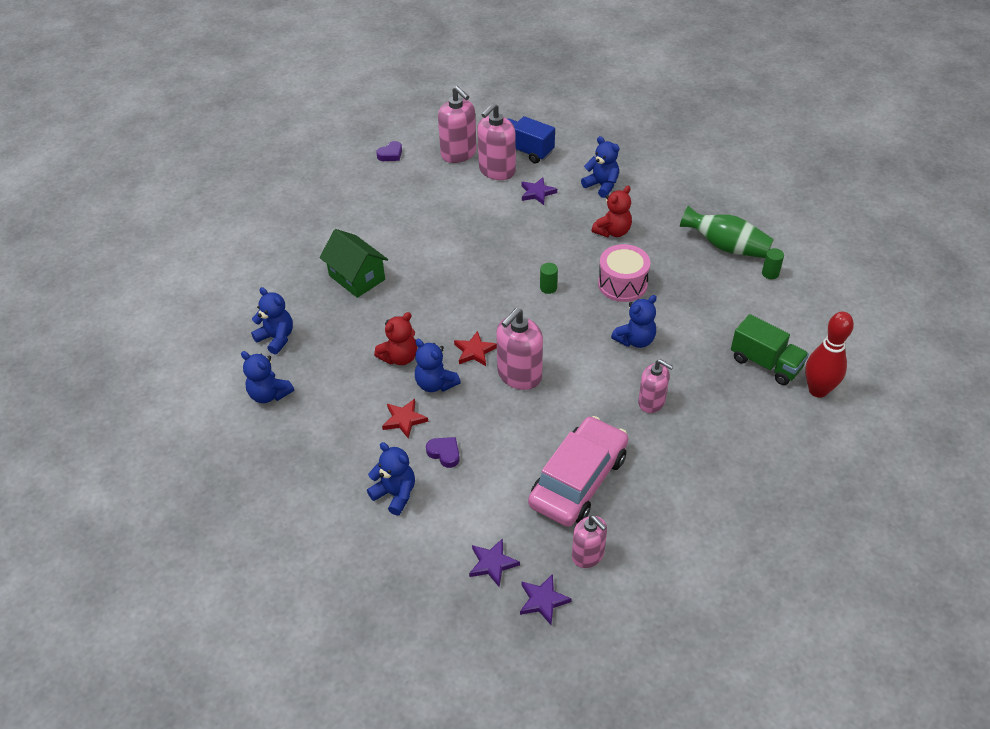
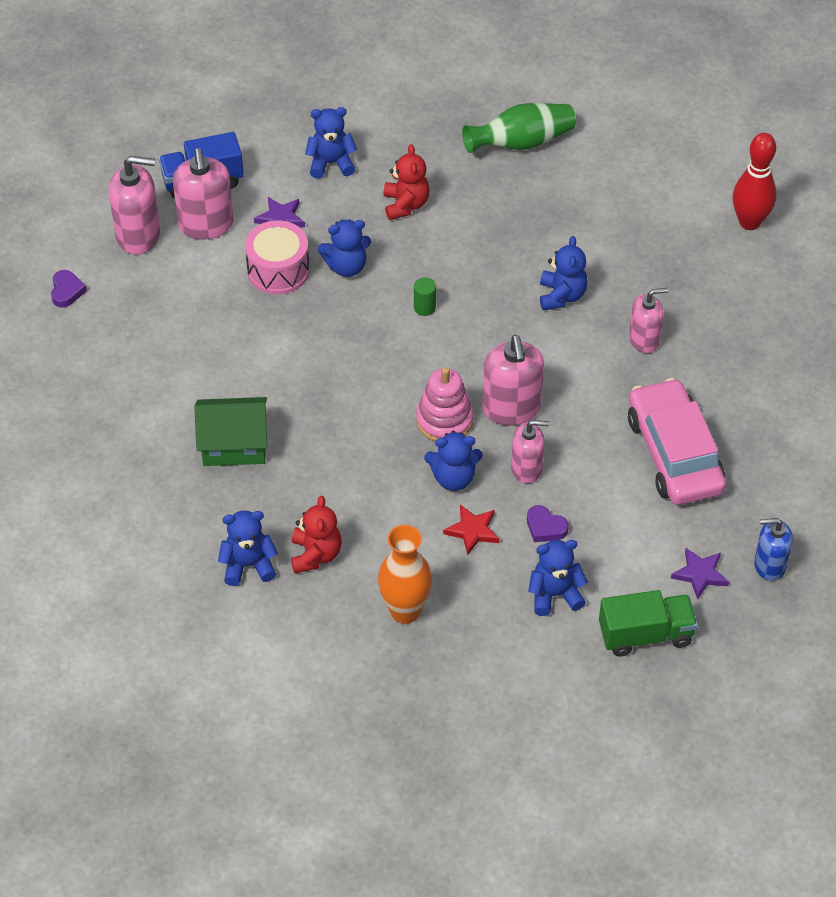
camera: 50 degrees left, 5 degrees up
(269, 394) = (323, 617): blue teddy bear -> blue teddy bear (346, 266)
(310, 428) = (405, 611): none -> orange vase
(399, 357) = (388, 483): red teddy bear -> red teddy bear (315, 555)
(444, 453) = (545, 527): purple heart -> purple heart turned 135 degrees counterclockwise
(474, 351) = (444, 420): red star -> pink stacking toy
(543, 600) = (769, 565): purple star -> blue soap dispenser
(588, 555) = (755, 503): pink soap dispenser -> pink soap dispenser (526, 468)
(622, 284) = (483, 251): pink drum -> pink drum (278, 270)
(765, 363) = (685, 231): green truck -> green truck (645, 634)
(770, 273) = (589, 141): green cylinder -> none

